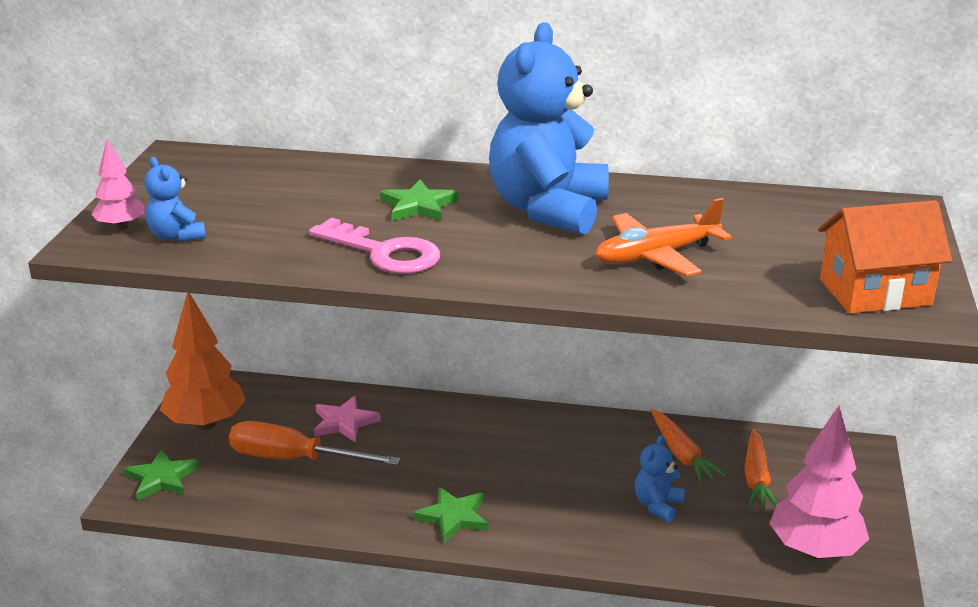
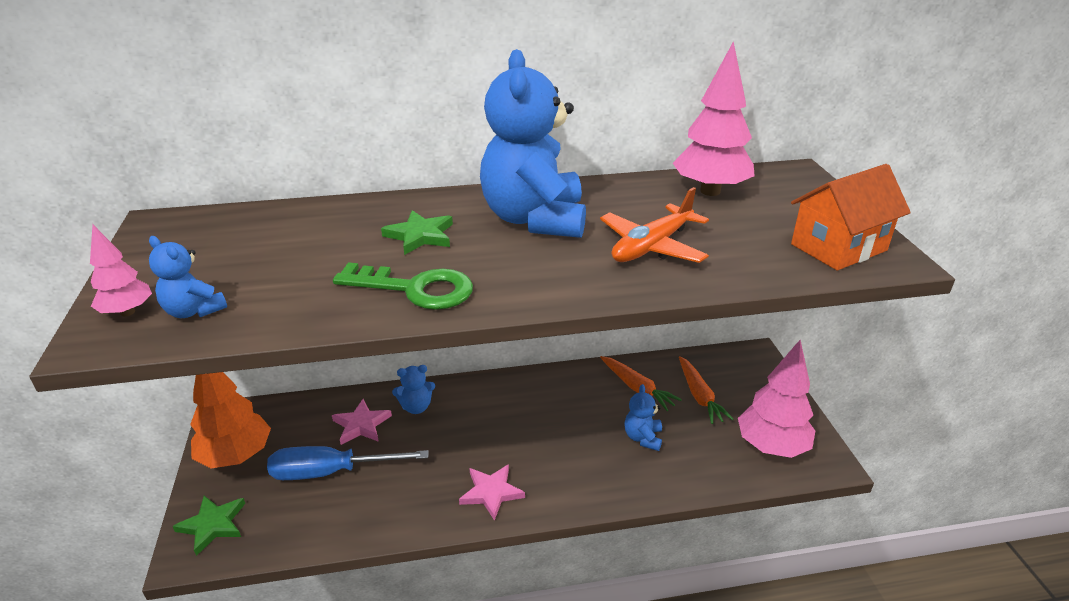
camera: 20 degrees left, 5 degrees up
(294, 459) = (331, 472): orange screwdriver -> blue screwdriver
(384, 252) = (415, 289): pink key -> green key
(411, 418) = (416, 407): none -> blue teddy bear
(453, 517) = (491, 492): green star -> pink star
(774, 212) = (710, 191): none -> pink tree

